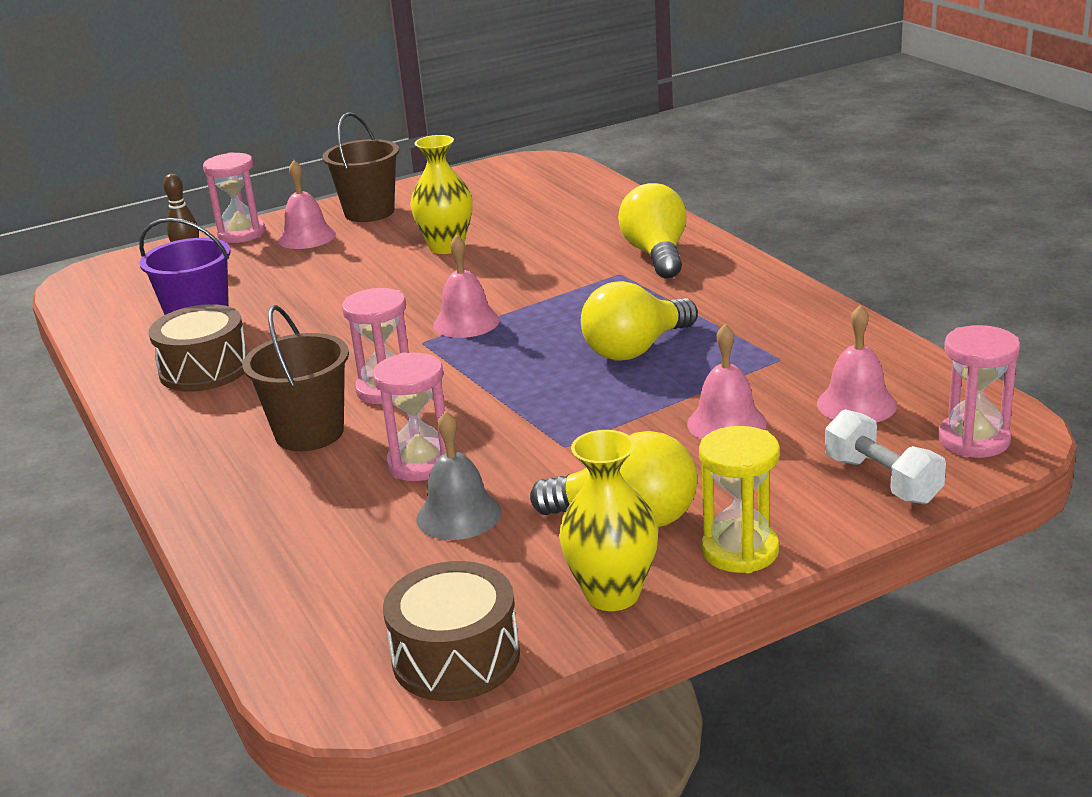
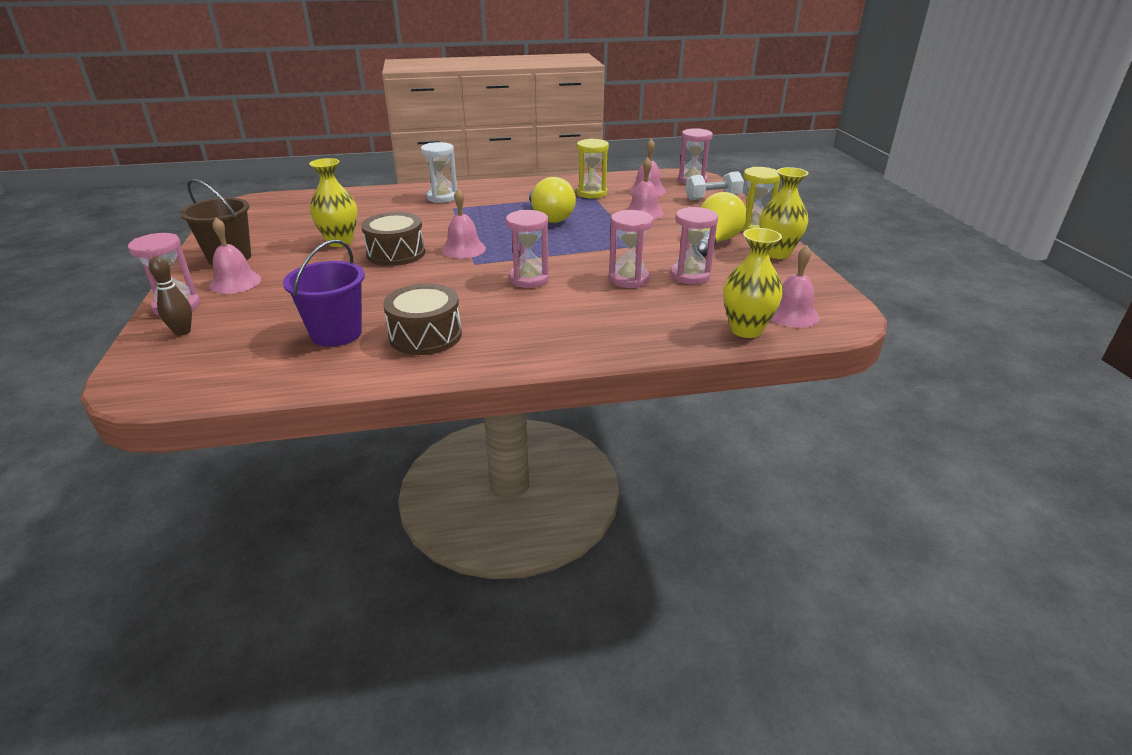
camera: 75 degrees left, 5 degrees up
(274, 595) = (746, 330): none -> yellow vase
(309, 433) = (563, 306): brown bucket -> none
(344, 635) = (792, 314): none -> pink bell
(456, 657) = (817, 290): brown drum -> brown drum (396, 253)
(458, 515) = (690, 276): grey bell -> pink hourglass
(656, 255) = (442, 197): yellow light bulb -> white hourglass
(787, 356) = (591, 193): none -> yellow hourglass

